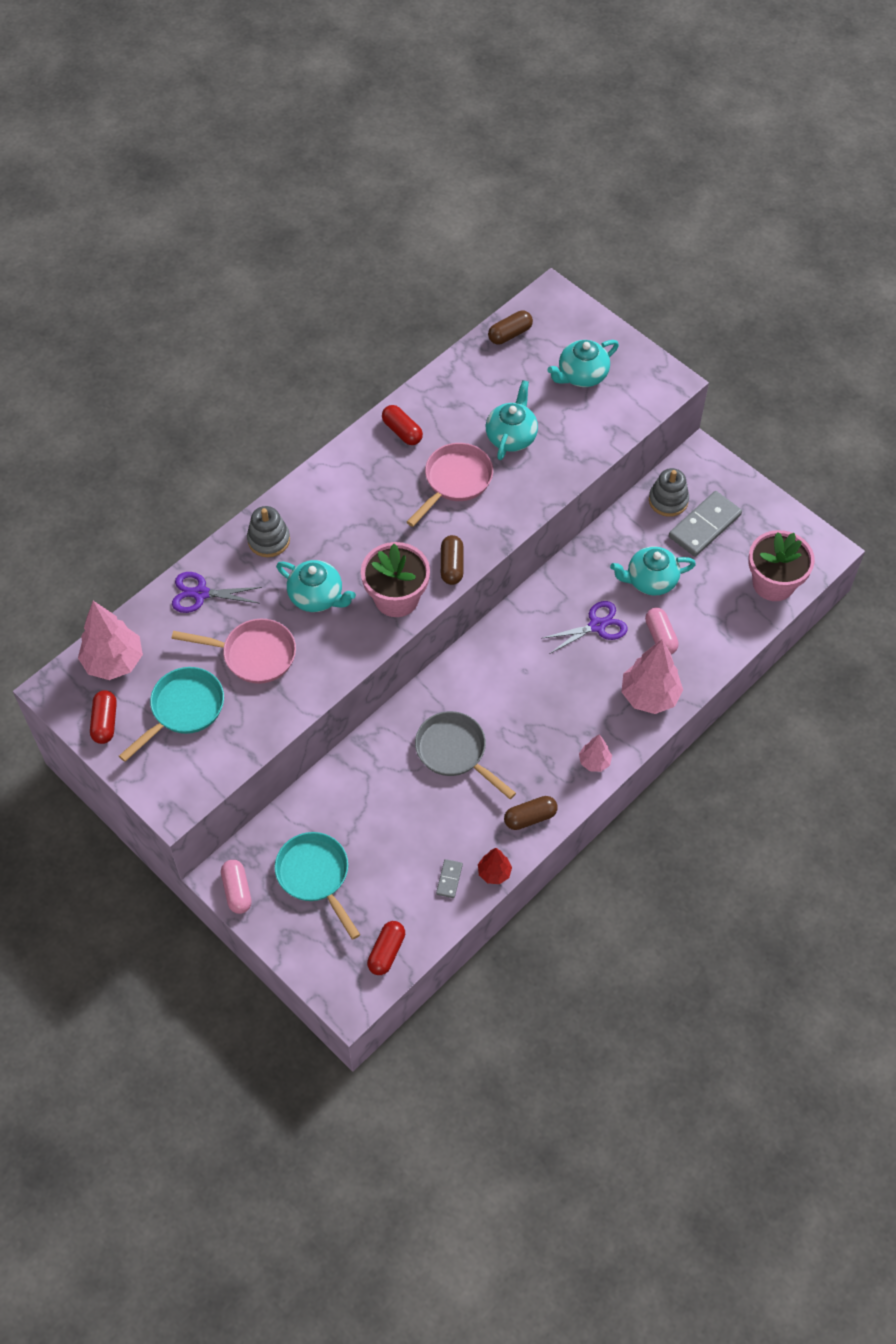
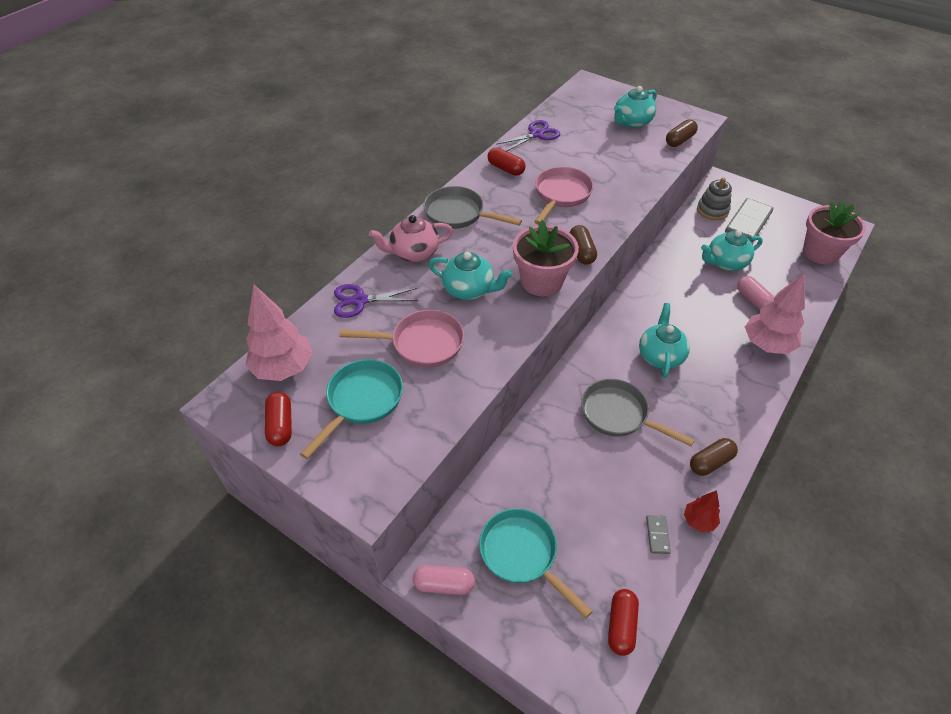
camera: 10 degrees left, 10 degrees down
(237, 891) = (444, 584): pink capsule -> pink capsule turned 60 degrees counterclockwise
(268, 540) = (414, 253): grey stacking toy -> pink teapot
(330, 493) = (458, 214): none -> grey pan
(510, 334) = (567, 105): brown capsule -> brown capsule (679, 140)
(511, 436) = (594, 163): turquoise teapot -> turquoise teapot (660, 356)
(594, 762) = (746, 404): pink tree -> none
(597, 626) = (698, 299): purple scissors -> purple scissors (536, 134)

